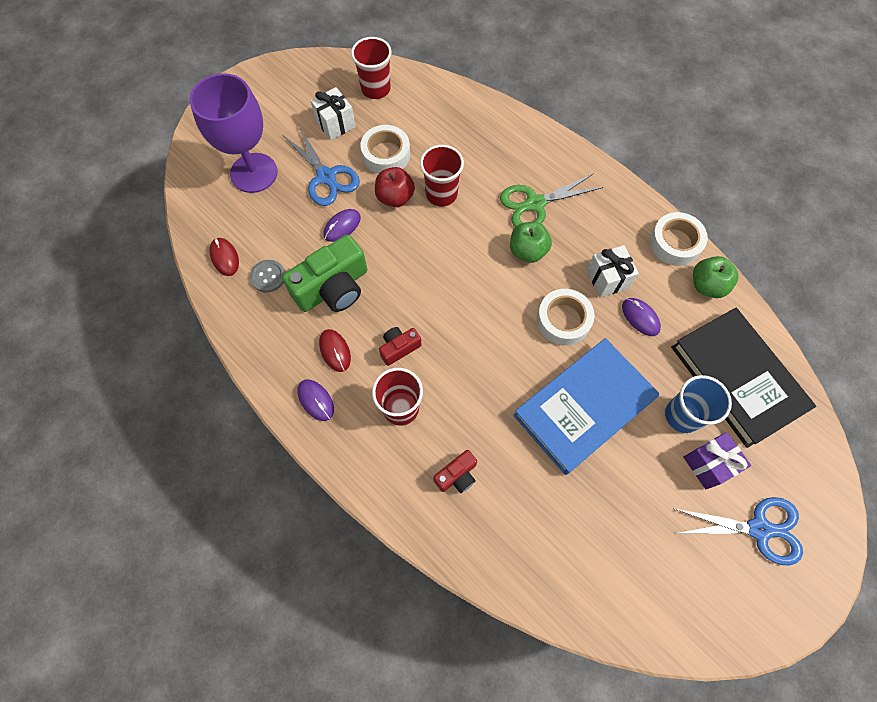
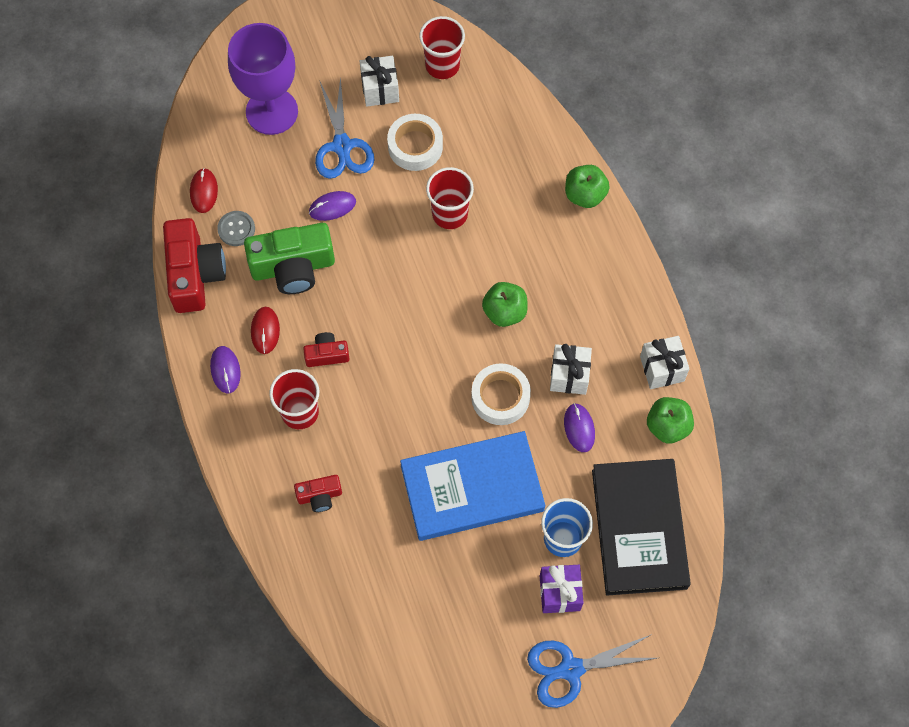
camera: 25 degrees right, 0 degrees up
(248, 329) = (195, 274): none -> red camera
(395, 197) = (400, 198): red apple -> none
(535, 204) = (541, 265): green scissors -> none
(538, 139) = (585, 195): none -> green apple
(675, 243) = (662, 368): white tape -> white gift
(759, 529) = (571, 669): blue scissors -> blue scissors turned 135 degrees clockwise

